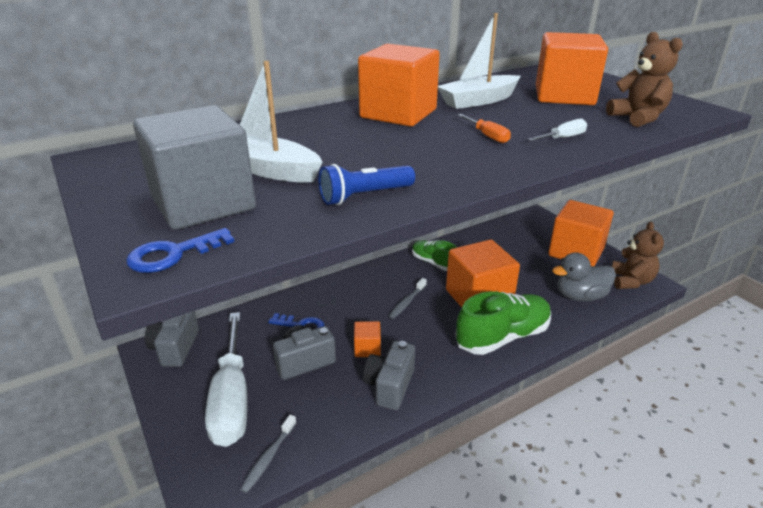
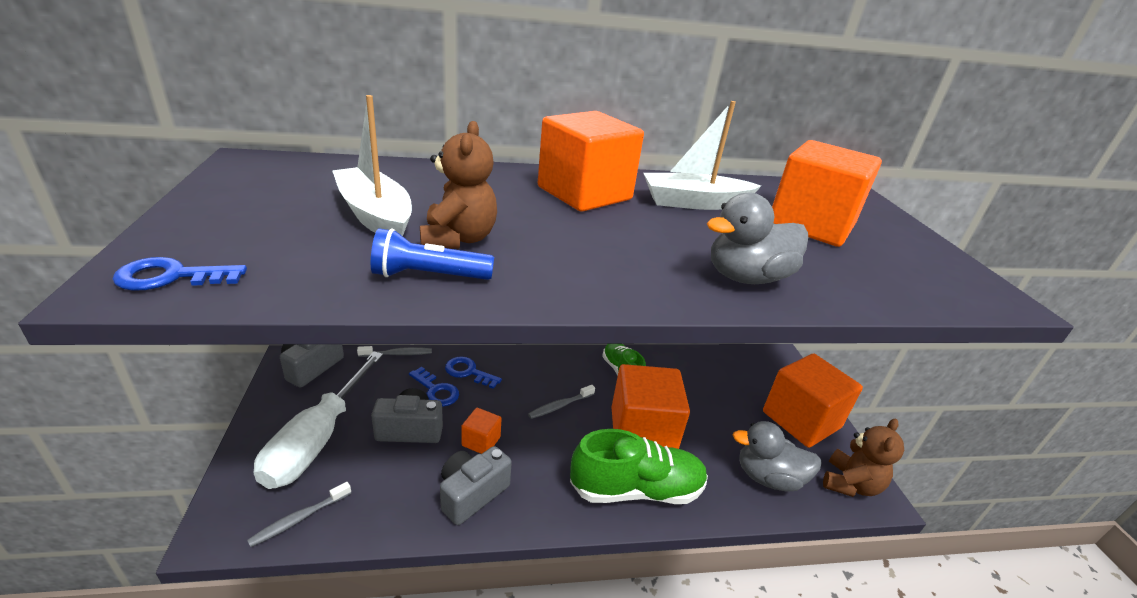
camera: 20 degrees right, 0 degrees up
(203, 203) = (270, 232): grey cube -> none
(244, 311) = (397, 354): none -> grey toothbrush
(316, 304) = (468, 372): none -> blue key
(487, 136) = (654, 247): orange screwdriver -> none
(562, 138) = (746, 277): white screwdriver -> grey duck
(638, 118) = (883, 281): brown teddy bear -> brown teddy bear (458, 239)

